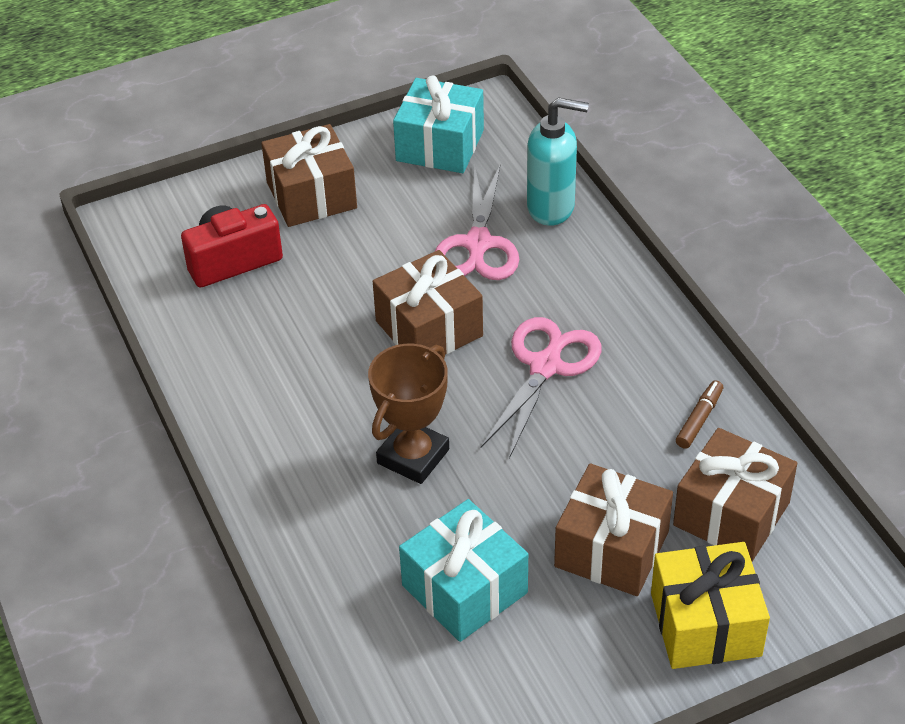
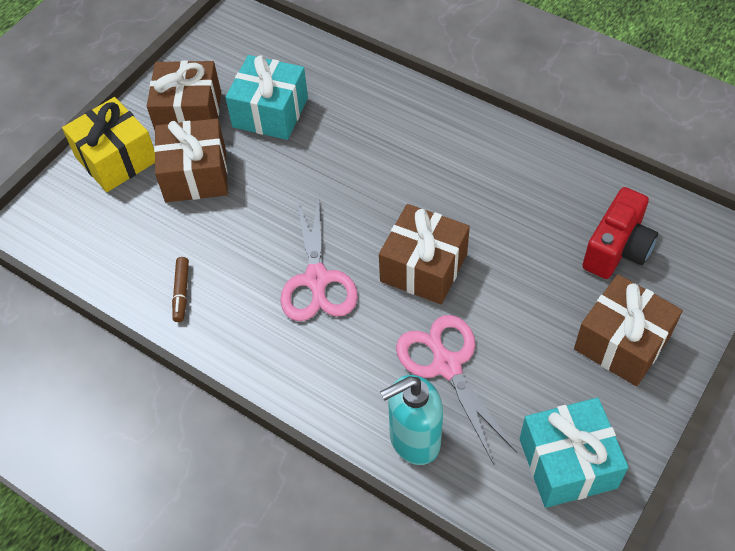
camera: 150 degrees right, 10 degrees up
(413, 456) = (360, 171): brown trophy -> none
(731, 514) = (128, 233): brown gift -> brown gift (189, 114)

